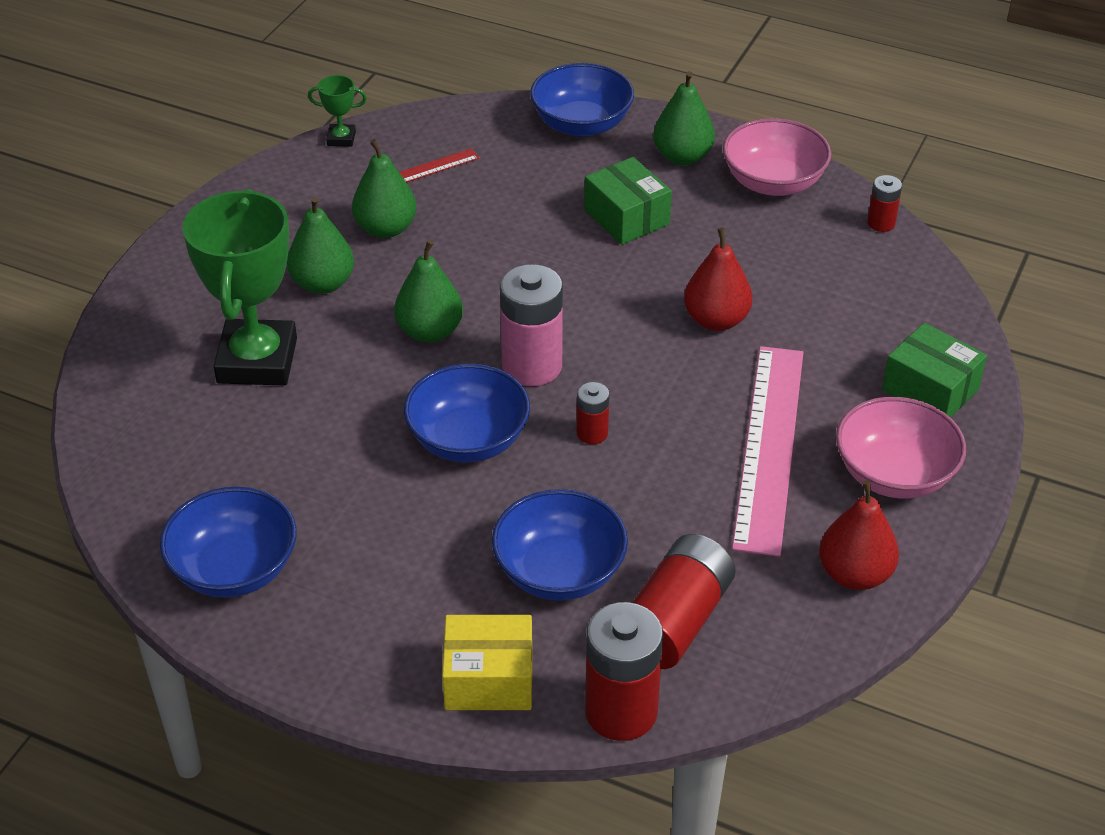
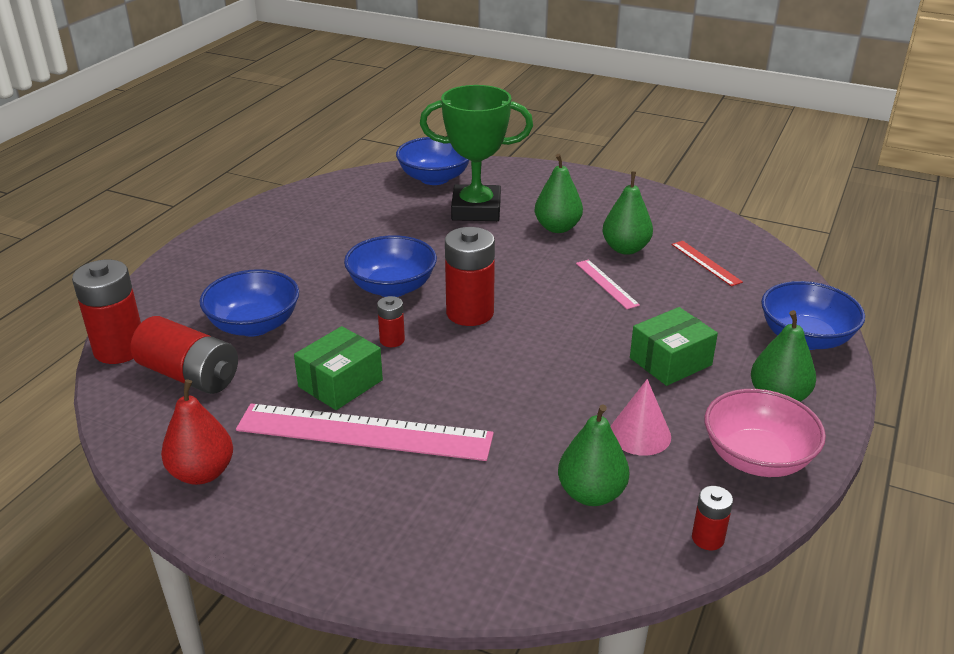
camera: 90 degrees right, 10 degrees down
(234, 569) = (293, 213): blue bowl -> blue bowl (434, 178)
(341, 138) = (733, 227): green trophy -> none
(430, 332) = (508, 270): green pear -> green pear (591, 494)
(469, 250) = (606, 284): none -> pink ruler
(489, 679) = (172, 298): yellow box -> none
(532, 366) = (470, 313): pink battery -> red battery
(716, 320) = (531, 409): red pear -> none
(748, 249) = (640, 434): none -> pink cone
(894, 474) = (315, 510): pink bowl -> none
(930, 390) = (431, 550): green box -> green box (340, 383)

